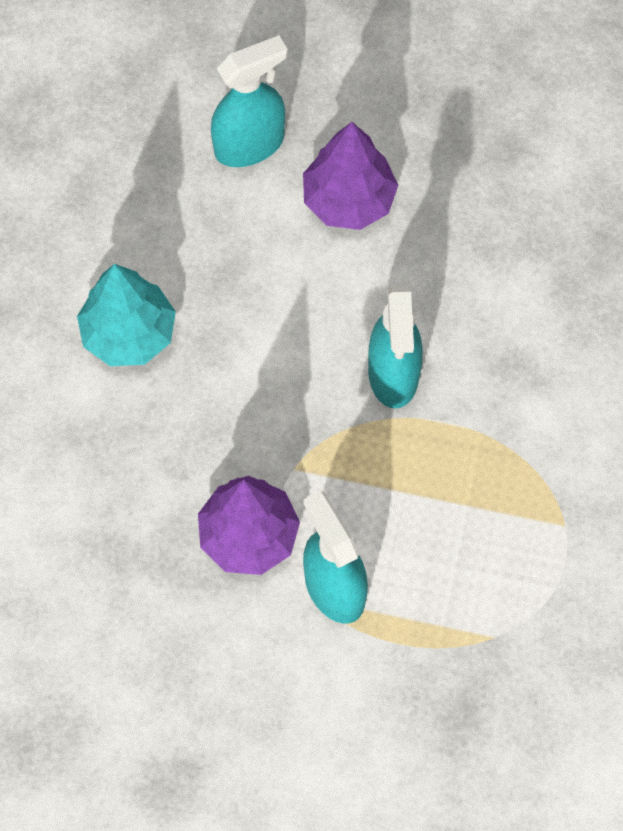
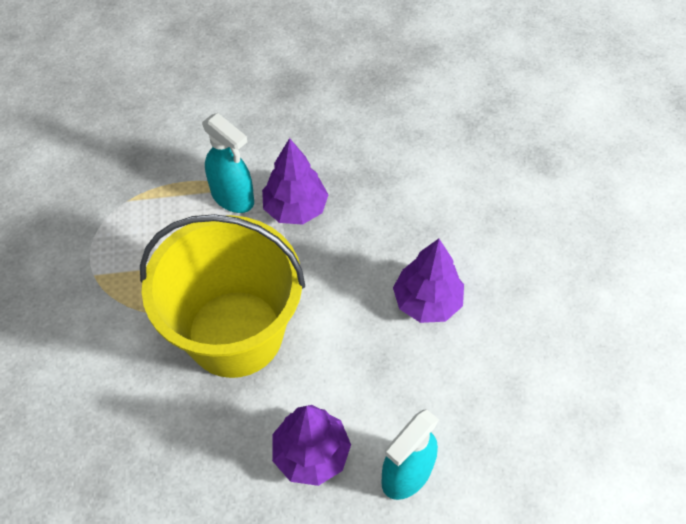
camera: 160 degrees right, 10 degrees down
(128, 334) = (427, 302): turquoise tree -> purple tree
(393, 374) = (235, 333): turquoise spray bottle -> yellow bucket

